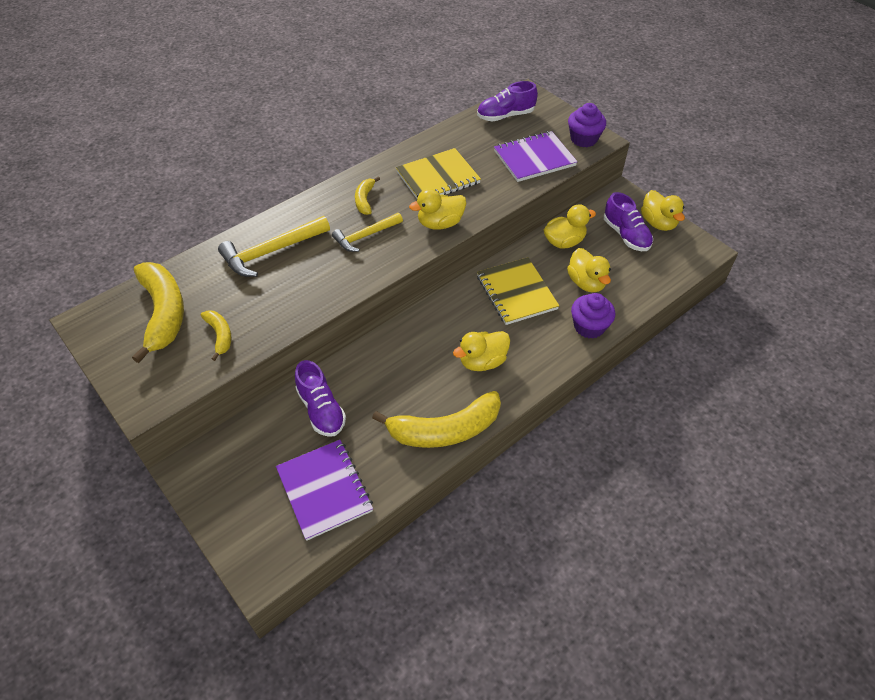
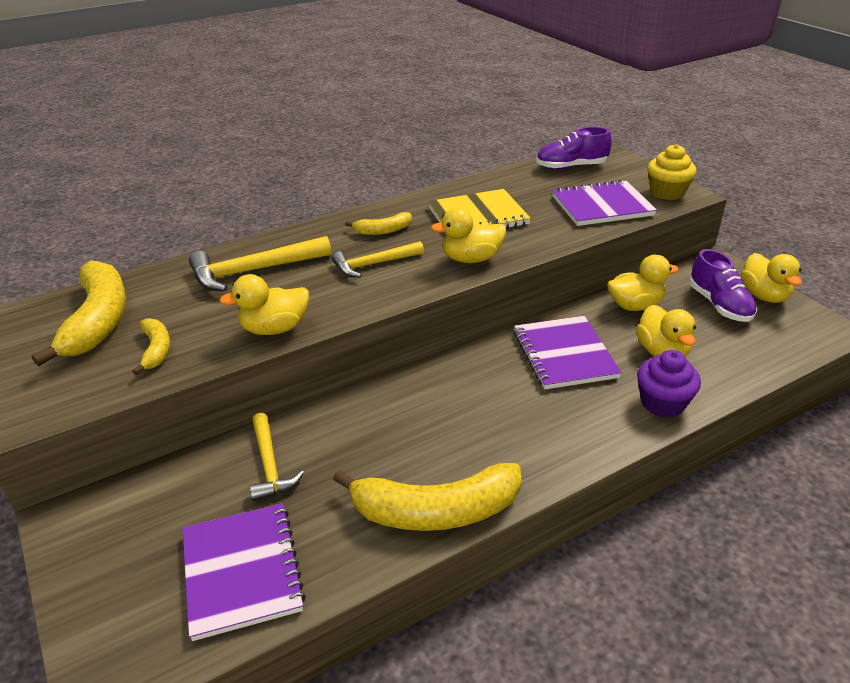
camera: 10 degrees right, 15 degrees down
(321, 410) = (270, 465): purple shoe -> yellow hammer
(365, 200) = (383, 230): yellow banana -> yellow banana turned 120 degrees counterclockwise
(482, 361) = (505, 430): yellow duck -> yellow duck (274, 329)
(516, 292) = (564, 354): yellow notebook -> purple notebook
(583, 139) = (667, 192): purple cupcake -> yellow cupcake

